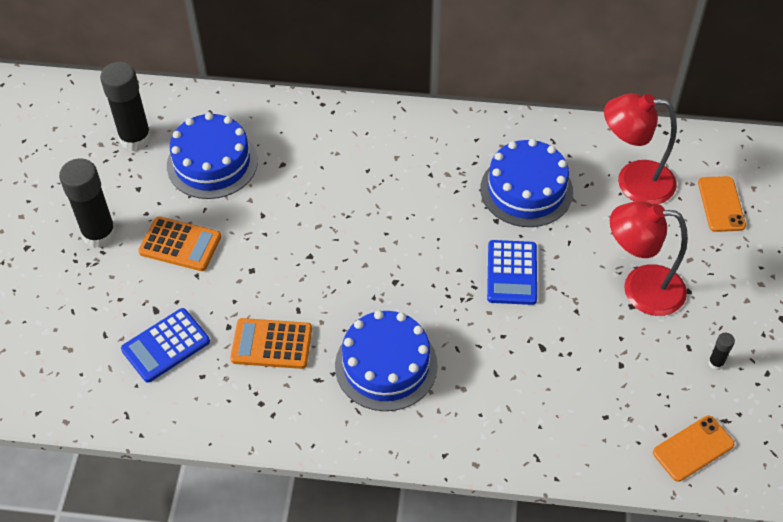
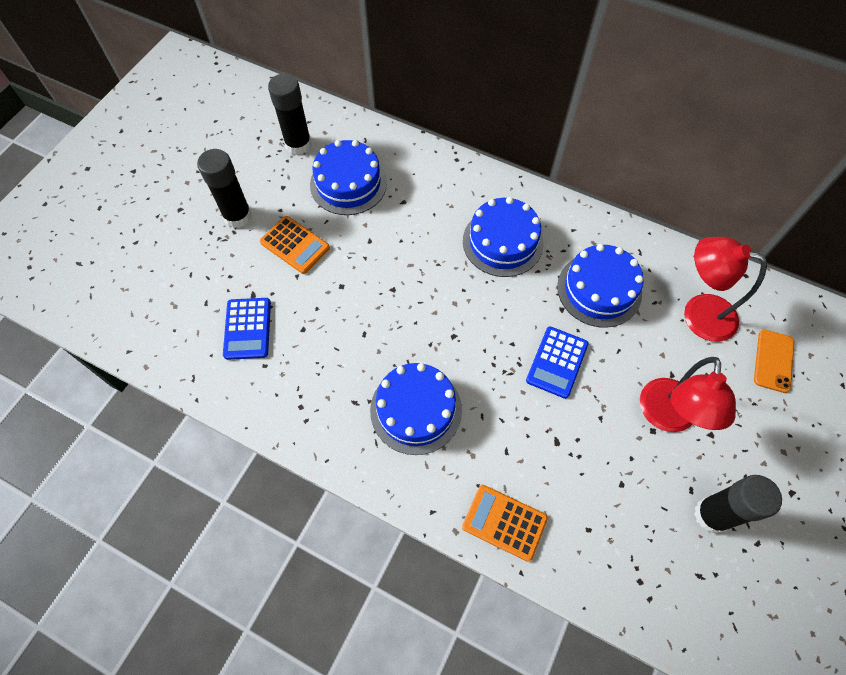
camera: 20 degrees right, 10 degrees up
(166, 346) = (247, 329): blue calculator -> blue calculator turned 75 degrees counterclockwise
(271, 344) = (330, 357): orange calculator -> orange calculator (504, 522)
(407, 173) = (502, 242): none -> blue cake
(640, 289) = (667, 417): red lamp -> red lamp turned 105 degrees counterclockwise
(693, 448) = (658, 592): orange phone -> none
(716, 363) = (711, 515): black glue stick -> black glue stick, size x2.31

